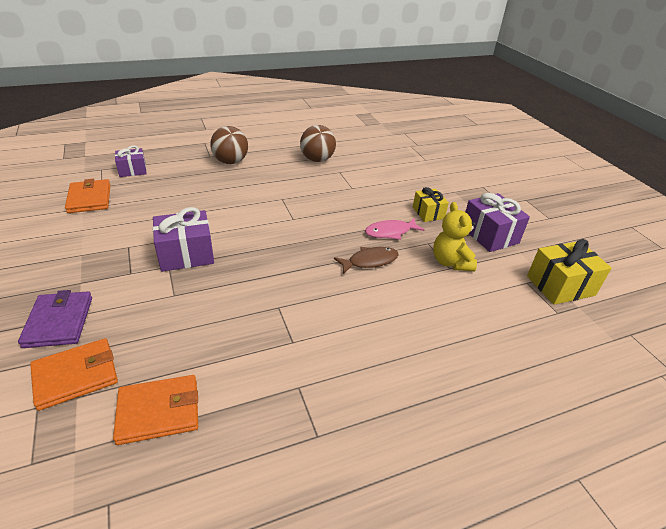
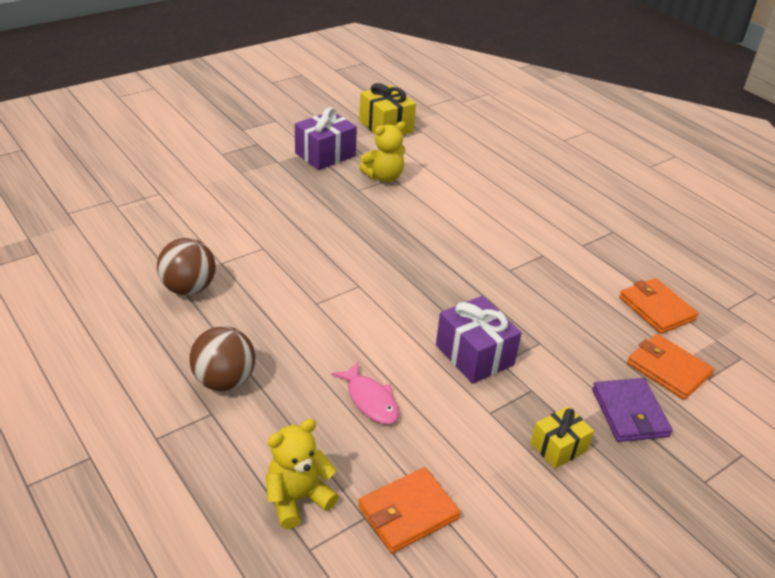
camera: 105 degrees left, 0 degrees up
(59, 321) = (629, 413): purple wallet -> purple wallet turned 75 degrees counterclockwise
(132, 170) = (298, 498): purple gift -> yellow teddy bear
(370, 261) = (410, 223): brown fish -> none
(390, 232) = (351, 213): pink fish -> pink fish (370, 400)
(428, 213) = (299, 190): yellow gift -> yellow gift (558, 447)

